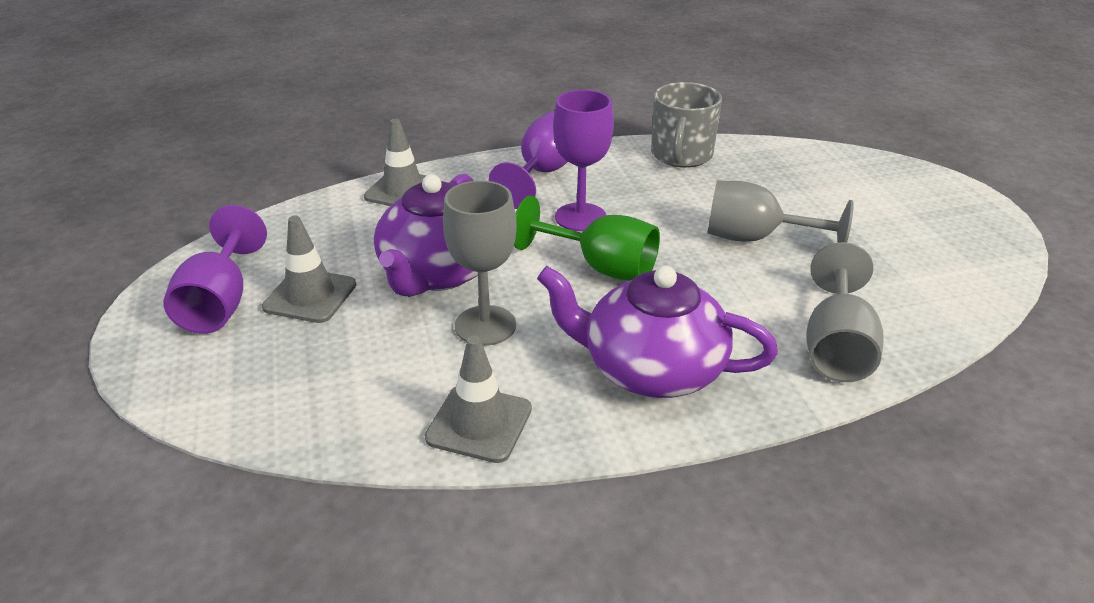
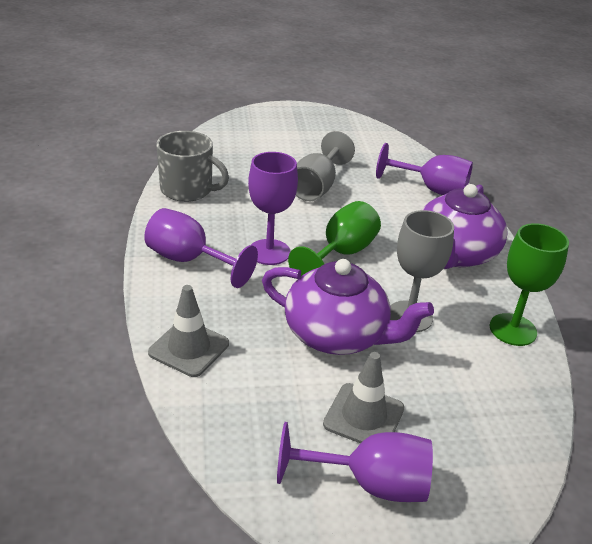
camera: 85 degrees left, 0 degrees up
(479, 423) = (513, 329): grey traffic cone -> green goblet
(836, 347) = (432, 189): grey goblet -> purple goblet

